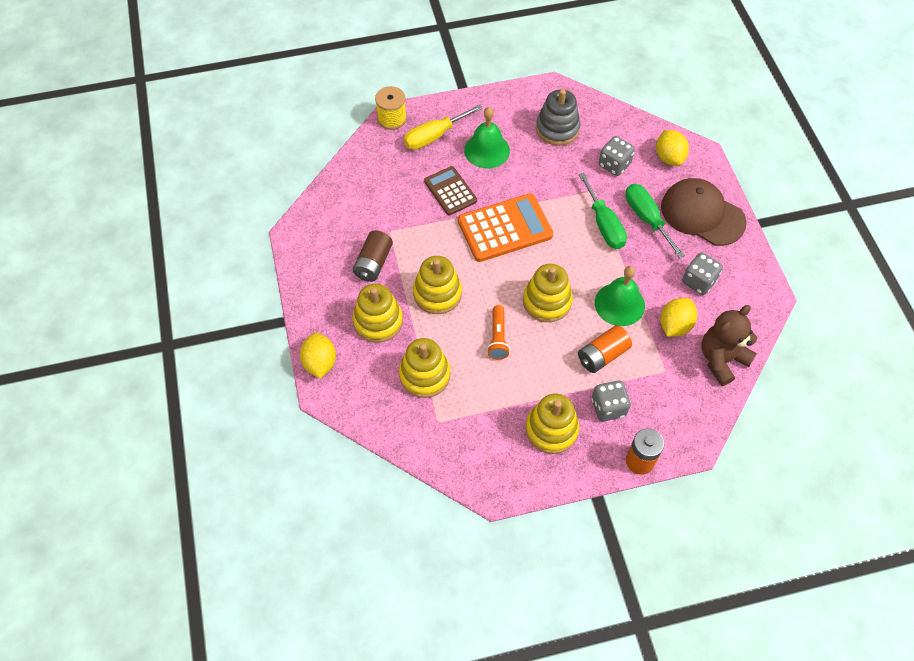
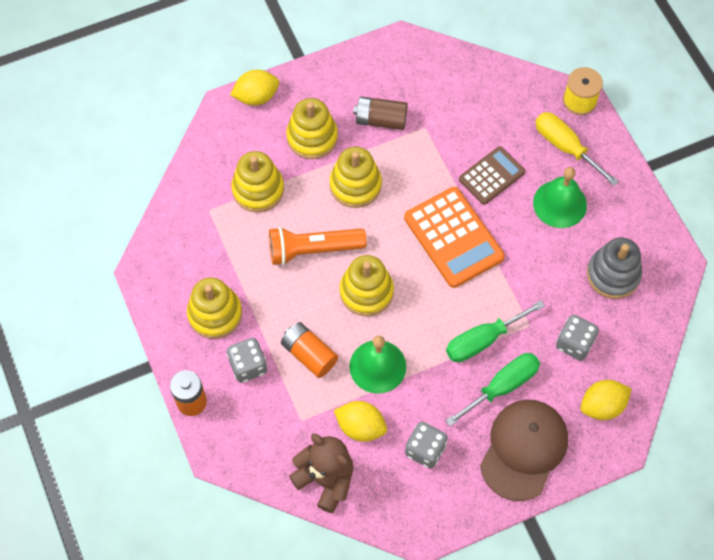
camera: 80 degrees right, 5 degrees up
(498, 337) = (313, 250): orange flashlight -> orange flashlight, size x1.60

